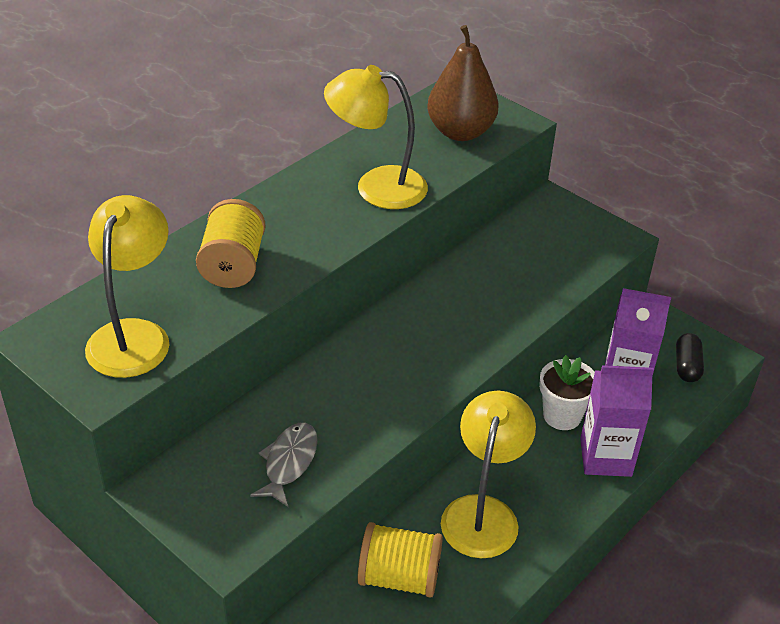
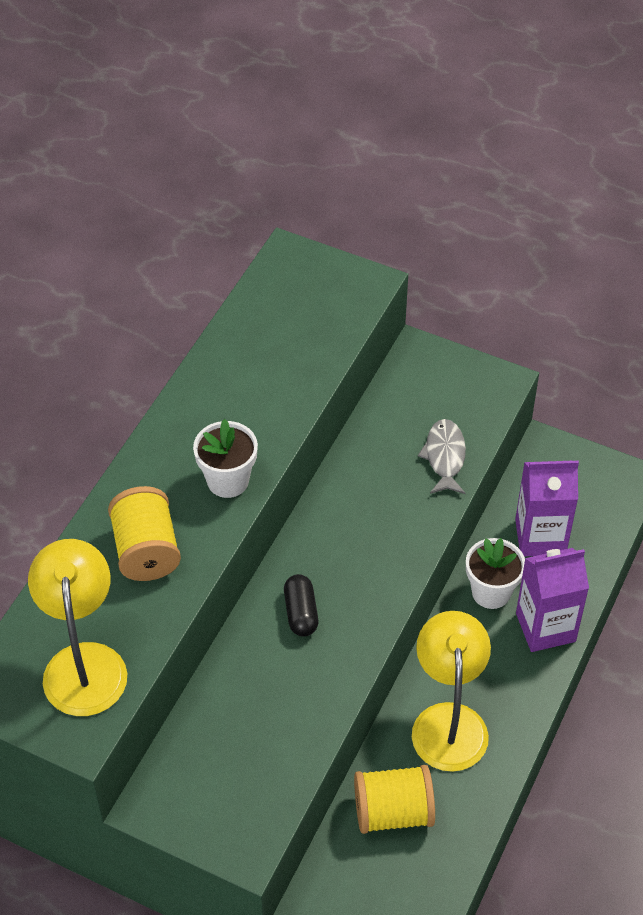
camera: 15 degrees left, 10 degrees up
(289, 462) = (266, 739): grey fish -> grey fish (444, 457)
(330, 231) = (228, 481): none -> white flower pot
(376, 186) = (252, 409): yellow lamp -> none
(460, 132) = (313, 312): brown pear -> none
(686, 366) = (595, 500): black capsule -> black capsule (300, 613)

